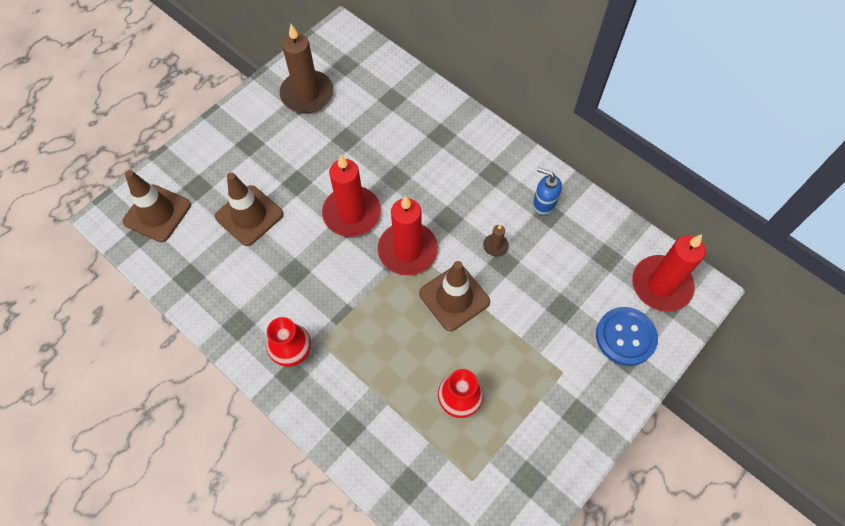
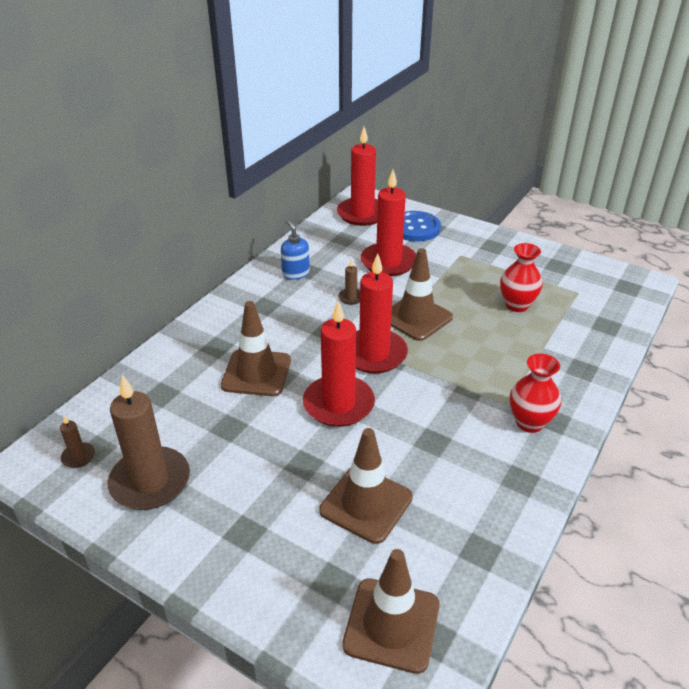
camera: 100 degrees left, 25 degrees down
(340, 56) = (78, 457): none -> brown candle
(402, 160) = (256, 373): none -> brown traffic cone
(543, 203) = (295, 273): blue soap dispenser -> blue soap dispenser turned 135 degrees clockwise
(555, 292) = (388, 262): none -> red candle

